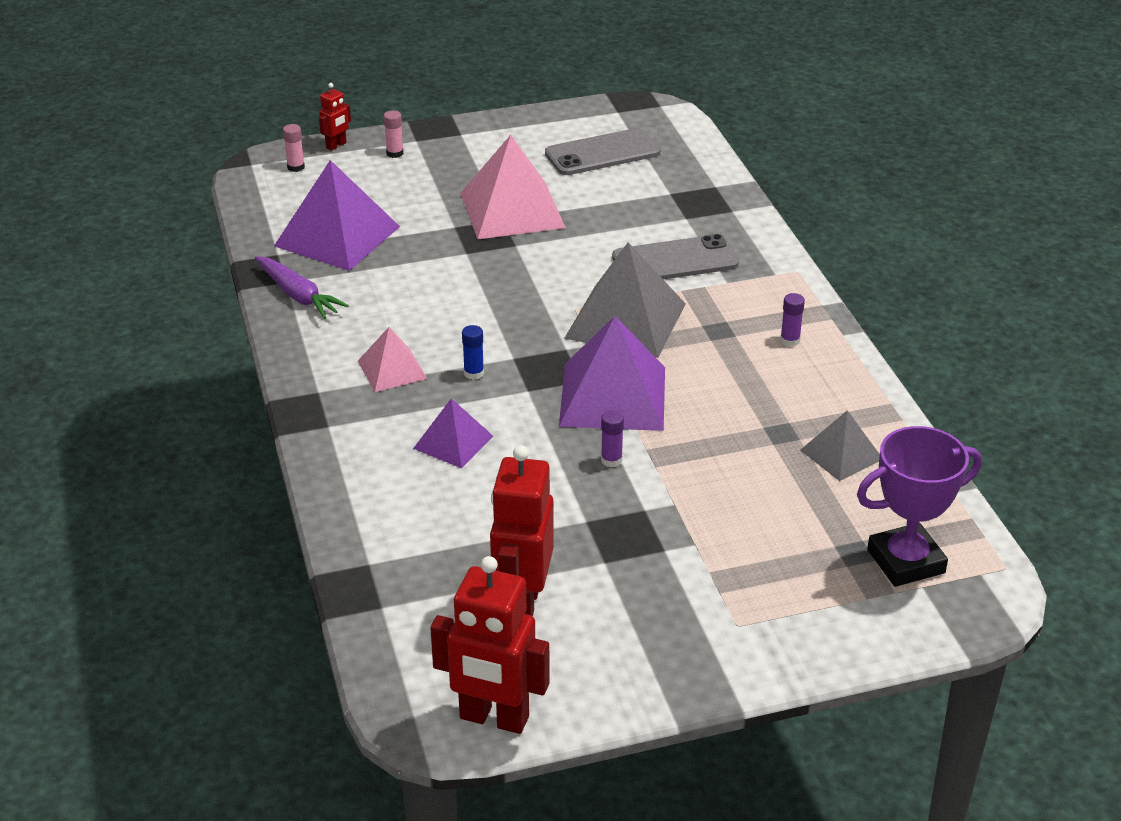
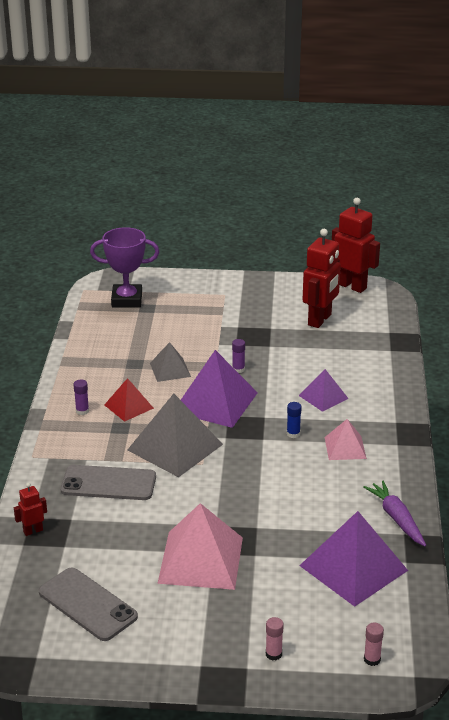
camera: 160 degrees left, 5 degrees down
(336, 145) = (326, 680): red robot -> red robot (33, 531)
(602, 153) = (87, 604): grey phone -> grey phone turned 45 degrees clockwise
(732, 361) = (128, 406): none -> red pyramid
(841, 454) = (112, 347): grey pyramid -> grey pyramid (170, 369)

